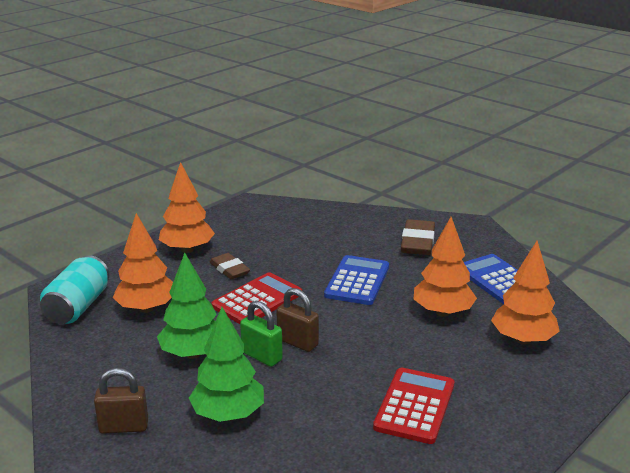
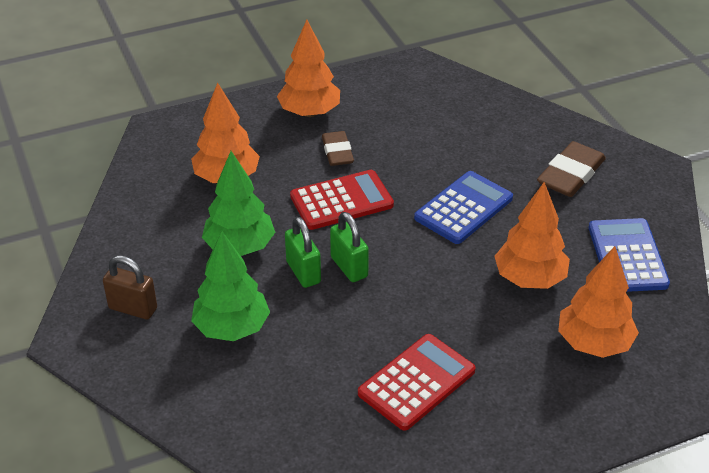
camera: 25 degrees right, 15 degrees up
(78, 307) = (164, 155): turquoise can -> none
(297, 342) = (349, 267): brown padlock -> green padlock

